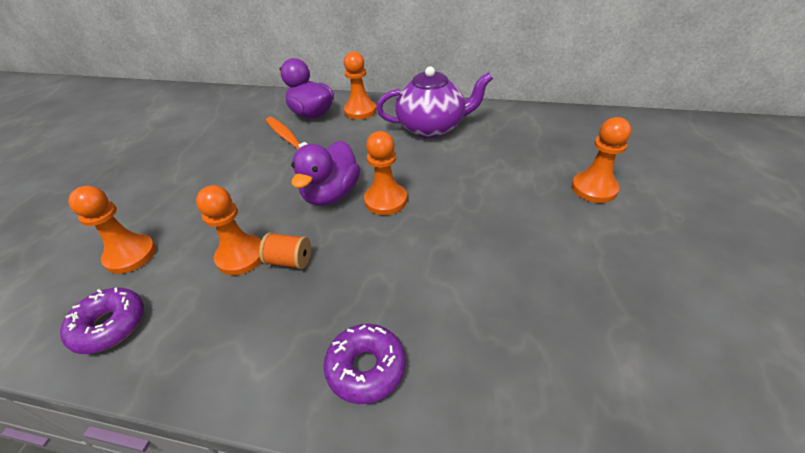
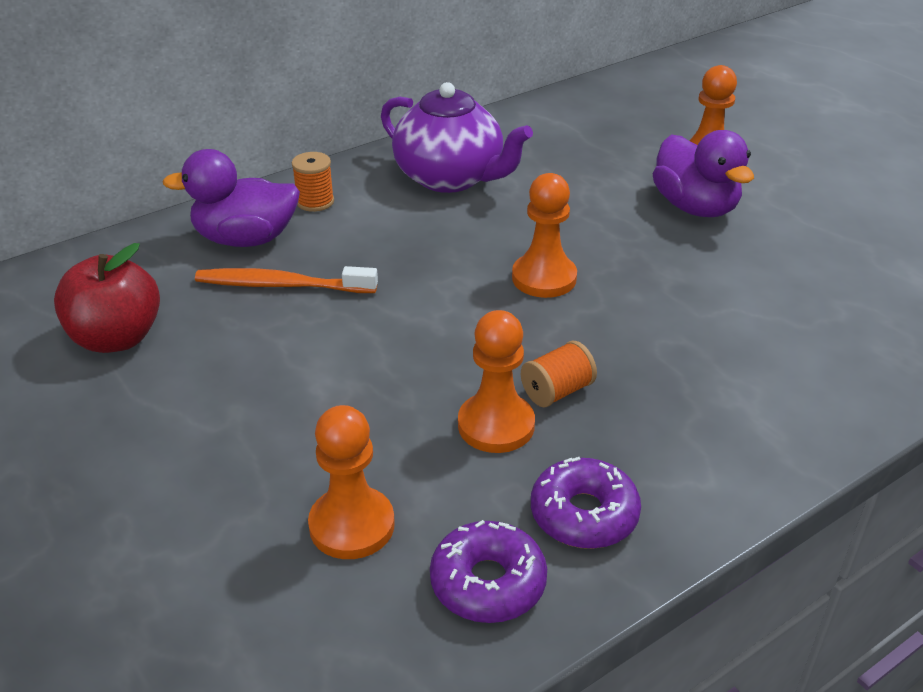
camera: 50 degrees left, 5 degrees down
(214, 129) = (117, 338): none -> red apple
(331, 194) = (472, 308): purple duck -> purple duck (695, 207)
(360, 111) = (315, 202): orange pawn -> orange spool
(366, 368) = (776, 407): purple donut -> purple donut (584, 514)
(432, 127) = (450, 178): purple teapot -> purple teapot turned 90 degrees clockwise

